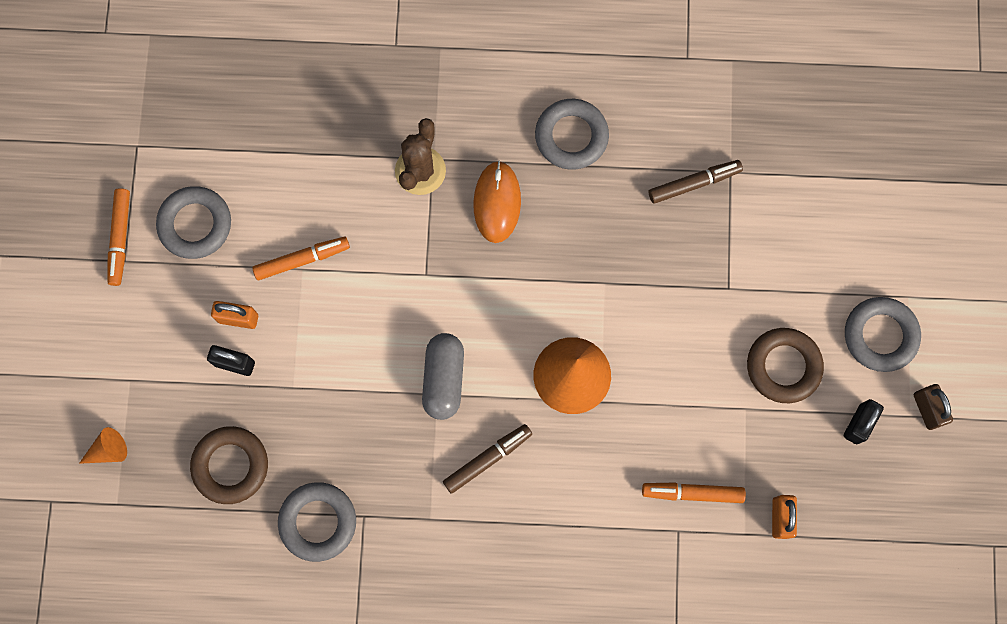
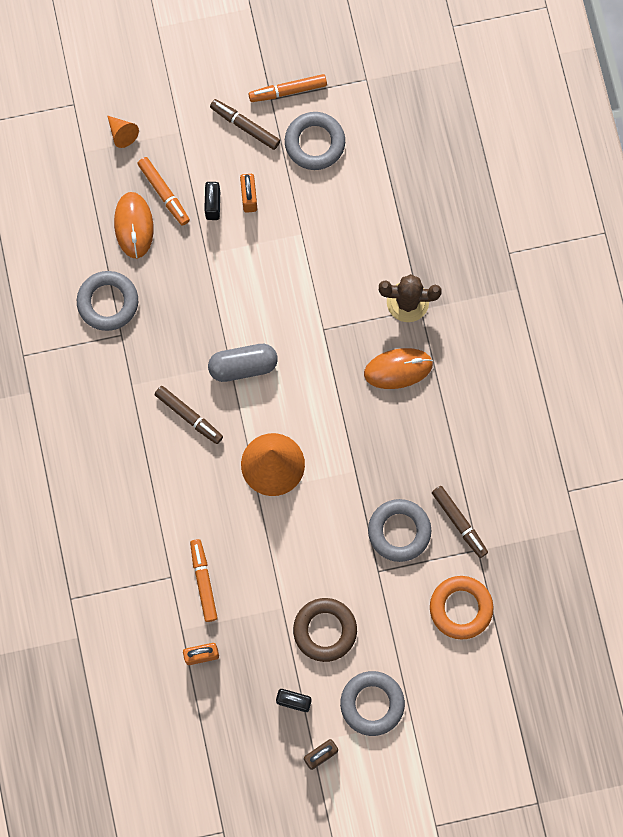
camera: 75 degrees right, 0 degrees up
(148, 300) = (245, 126): none -> brown marker
(230, 465) = (134, 226): brown ring -> orange mouse
(302, 260) = (309, 231): orange marker -> orange marker (164, 193)
(571, 136) = (471, 413): grey ring -> grey ring (399, 531)
(792, 208) = (461, 608): none -> orange ring

